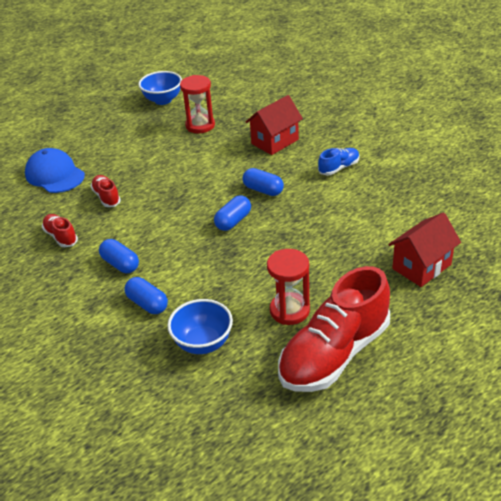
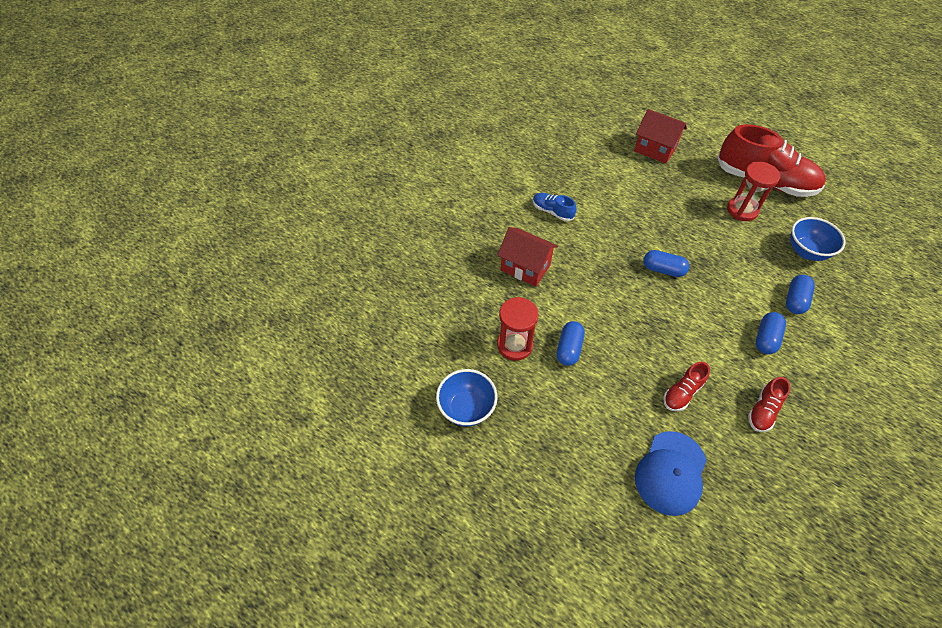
camera: 110 degrees left, 15 degrees up
(263, 190) = (608, 258): blue capsule -> blue capsule (568, 348)

